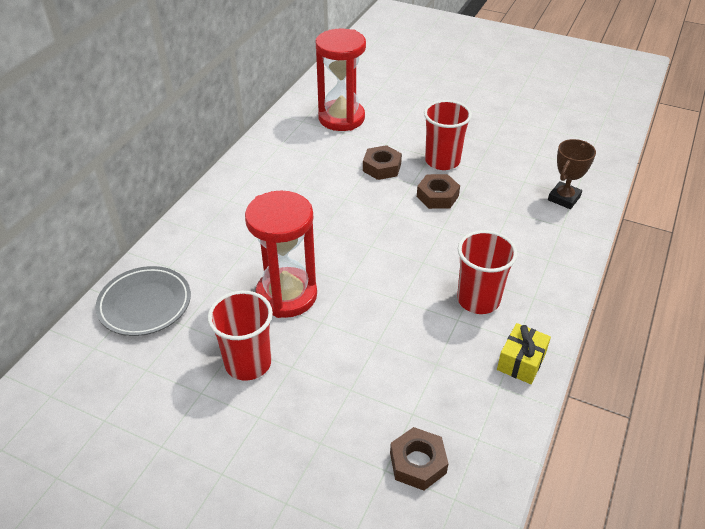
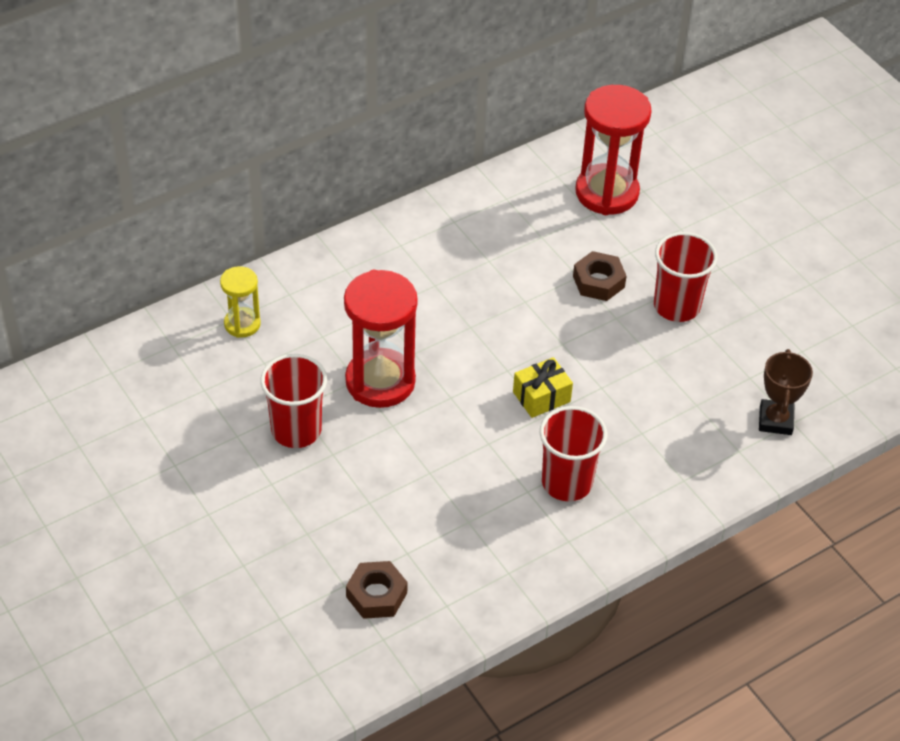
camera: 30 degrees right, 5 degrees up
(145, 304) = (242, 324): grey plate -> yellow hourglass
(437, 196) = (630, 347): brown nut -> none
(521, 362) = (551, 563): yellow gift -> yellow gift (541, 397)
(564, 198) = (775, 420): brown trophy -> brown trophy turned 60 degrees counterclockwise

